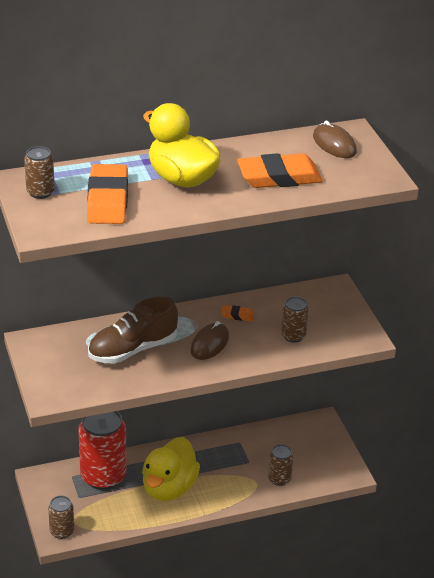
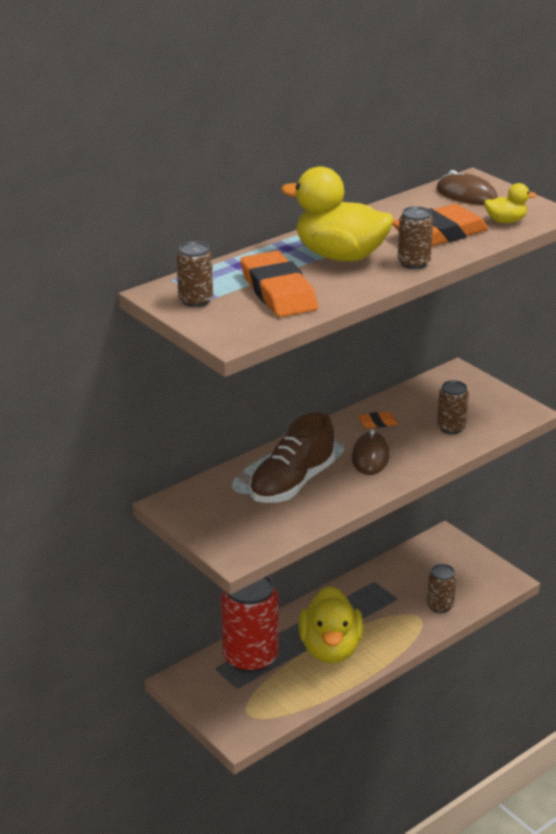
camera: 20 degrees left, 5 degrees down
(62, 531) = (242, 729): brown can -> brown can (413, 263)
(344, 178) = (505, 221): none -> yellow duck

